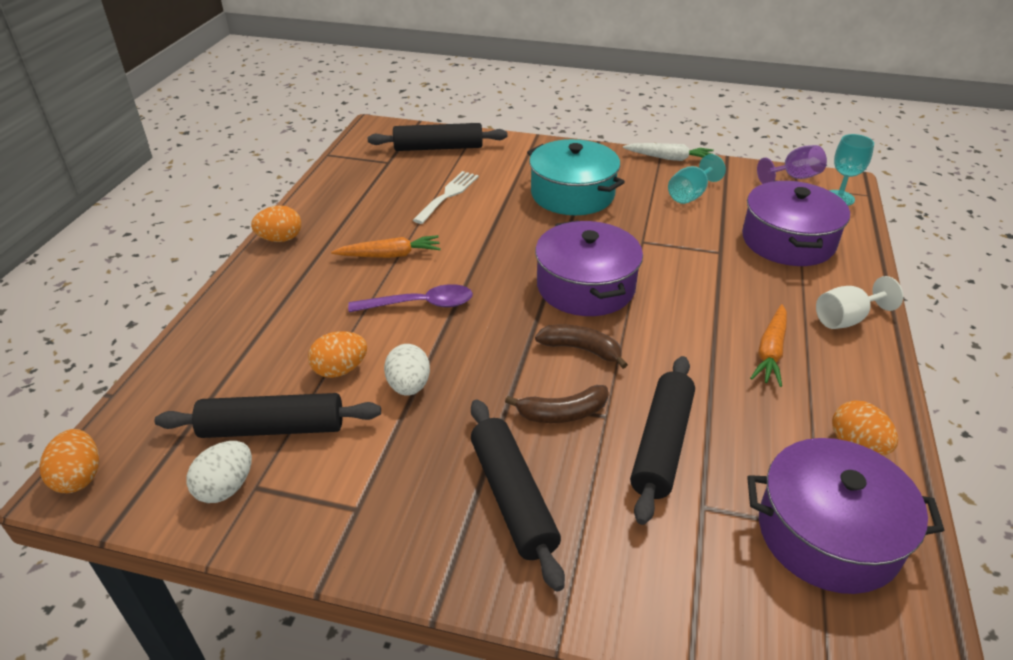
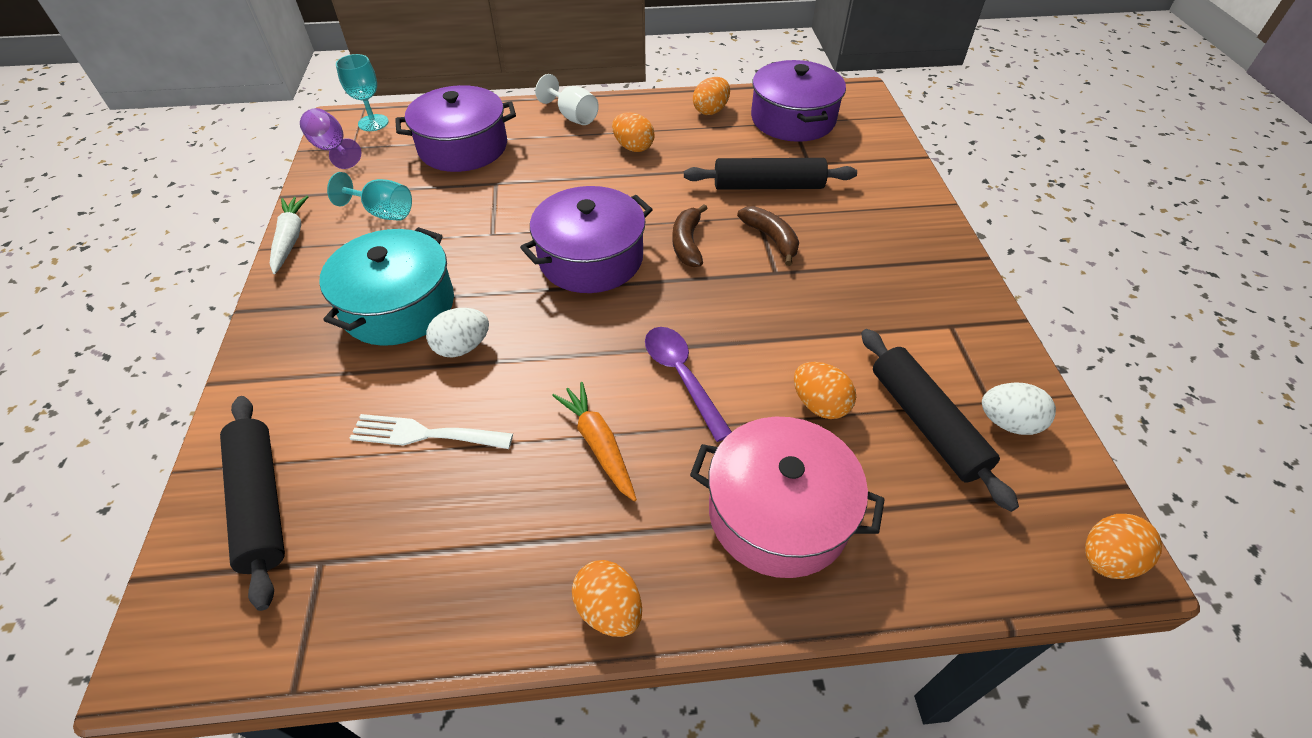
camera: 110 degrees left, 10 degrees up
(275, 317) = (778, 513): none -> pink pot
(409, 386) = (805, 342): white egg -> white egg (462, 347)
(513, 497) = (871, 245): black rolling pin -> none
(770, 352) = (633, 147): orange carrot -> orange egg

